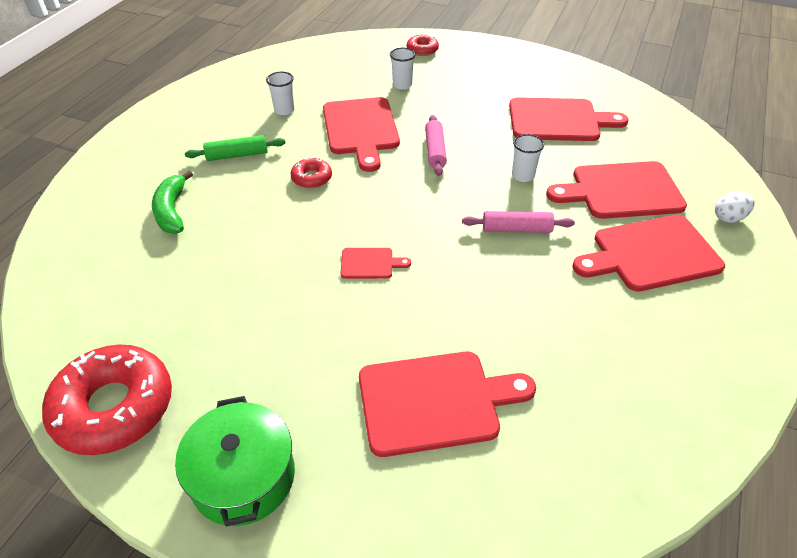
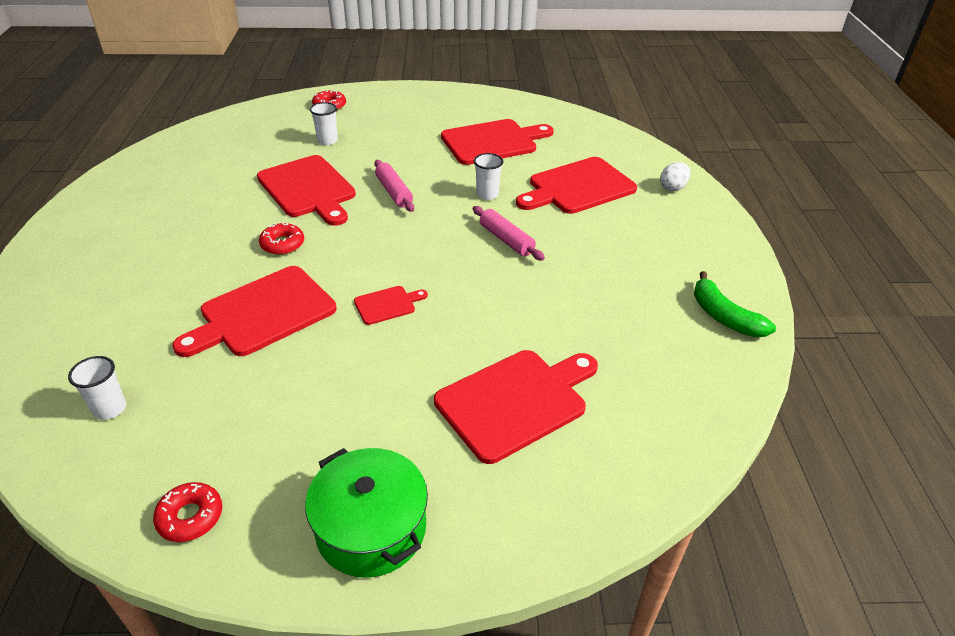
camera: 25 degrees left, 5 degrees down
(114, 407) = (190, 517): red donut -> red donut, size x0.47
(172, 211) = (143, 313): green banana -> green banana (724, 316)
(237, 155) = (187, 242): green rolling pin -> none
(284, 110) = (215, 189): white cup -> white cup (110, 409)
(516, 229) = (506, 240): pink rolling pin -> pink rolling pin turned 75 degrees clockwise
(650, 254) = (628, 231): red cutting board -> red cutting board (262, 313)

